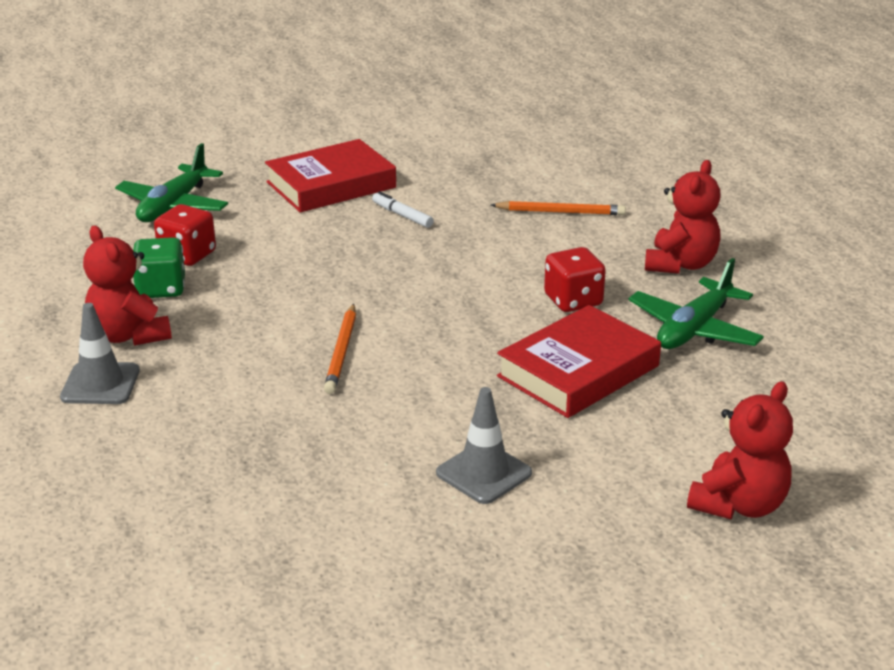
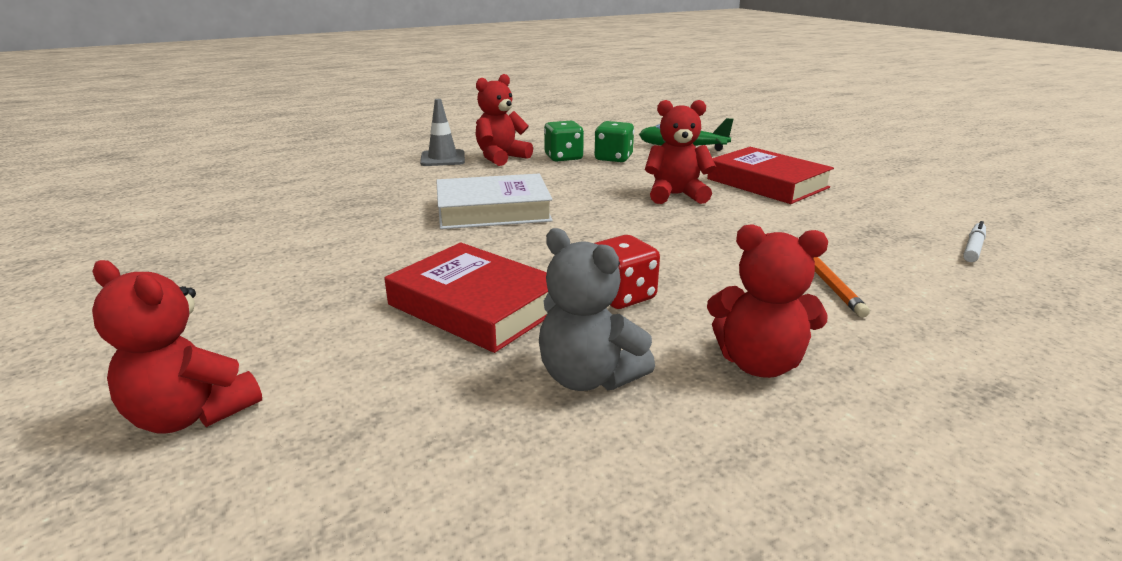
camera: 80 degrees right, 5 degrees down
(187, 255) = (613, 158): red dice -> green dice
(341, 352) = (493, 210): orange pencil -> white book
(343, 238) = (676, 195): none -> red teddy bear
(402, 215) = (738, 211): white marker -> white marker (973, 248)
(484, 473) = (307, 273): grey traffic cone -> none
(694, 329) = (588, 377): green plane -> grey teddy bear

